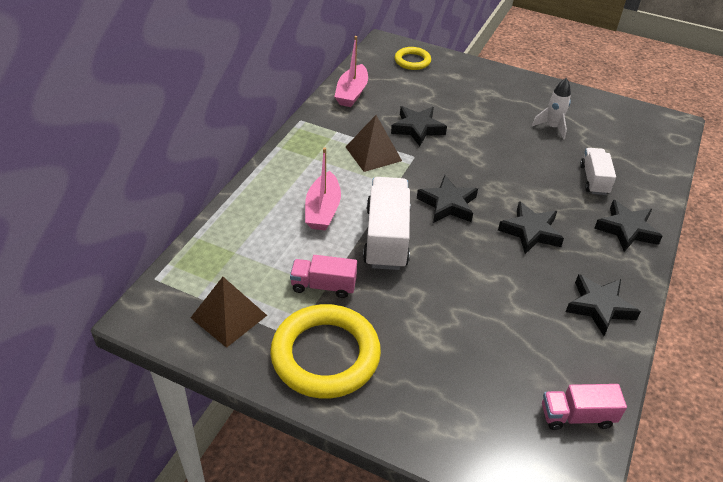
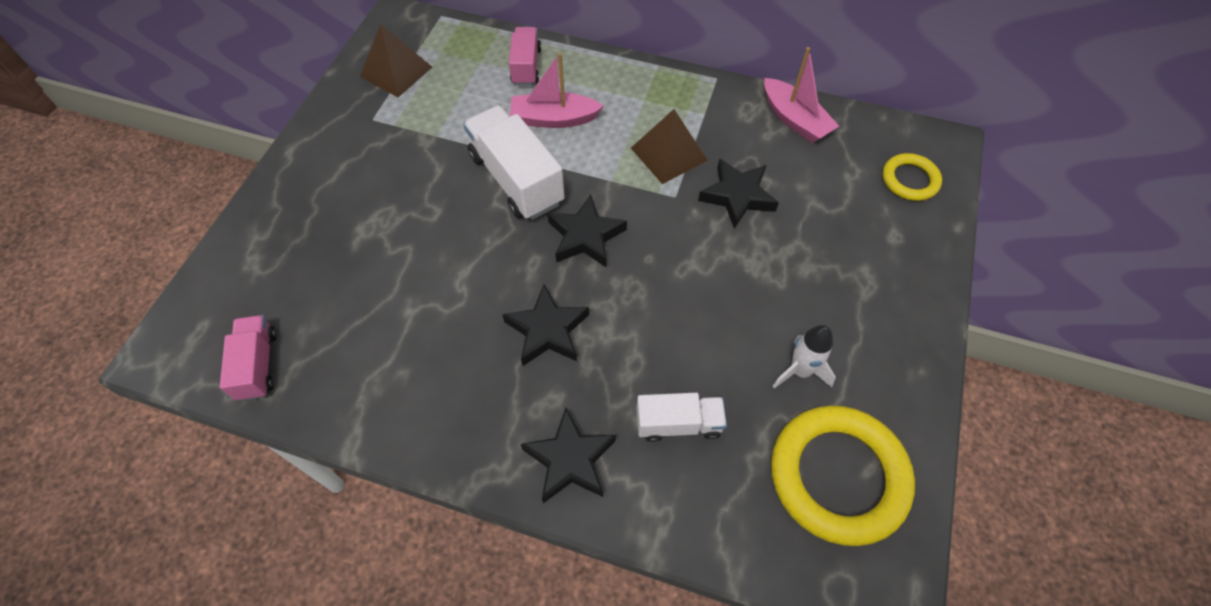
camera: 85 degrees right, 15 degrees up
(323, 286) = (438, 133): pink truck -> pink truck (526, 66)
(325, 355) = (348, 146): yellow ring -> yellow ring (838, 476)
(352, 93) = (794, 120): pink boat -> pink boat turned 135 degrees counterclockwise
(386, 237) = (516, 179): white truck -> white truck turned 120 degrees counterclockwise
(599, 307) = (416, 405): black star -> none

